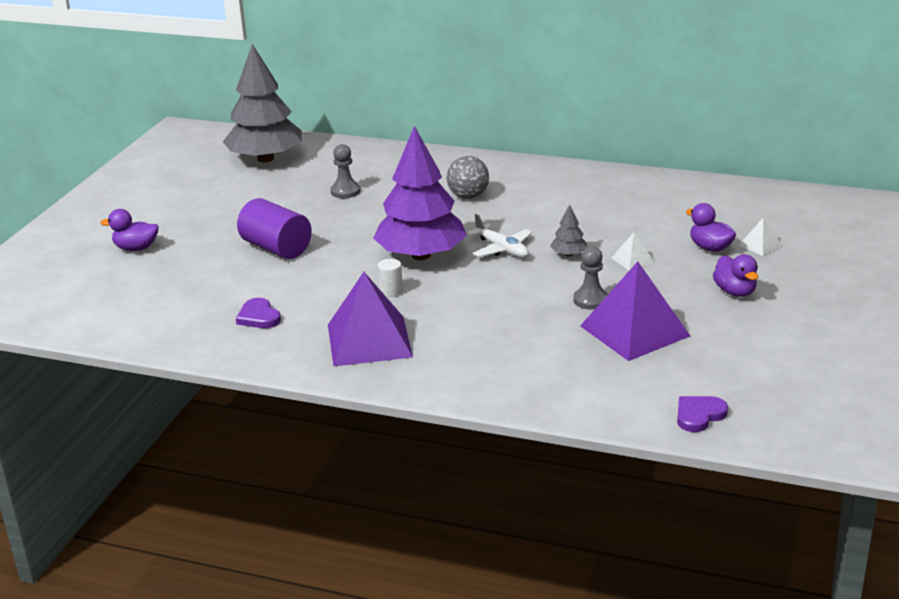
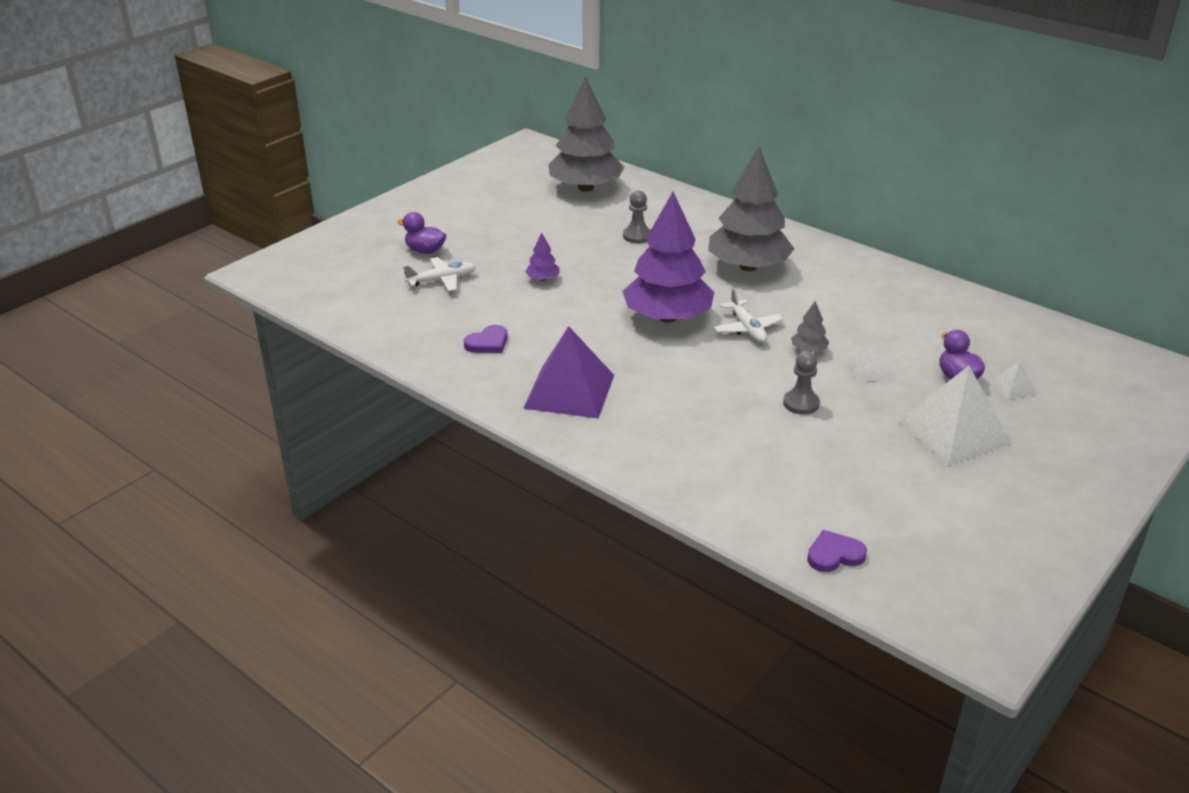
camera: 20 degrees right, 5 degrees up
(172, 271) = (442, 280): none -> white plane
(258, 317) = (488, 343): purple heart -> purple heart turned 120 degrees counterclockwise
(276, 248) = (543, 279): purple cylinder -> purple tree
(391, 291) = (618, 346): white cylinder -> none
(468, 196) = (748, 266): grey ball -> grey tree
(634, 330) = (825, 447): purple pyramid -> none
(735, 292) = (954, 432): purple duck -> white pyramid

